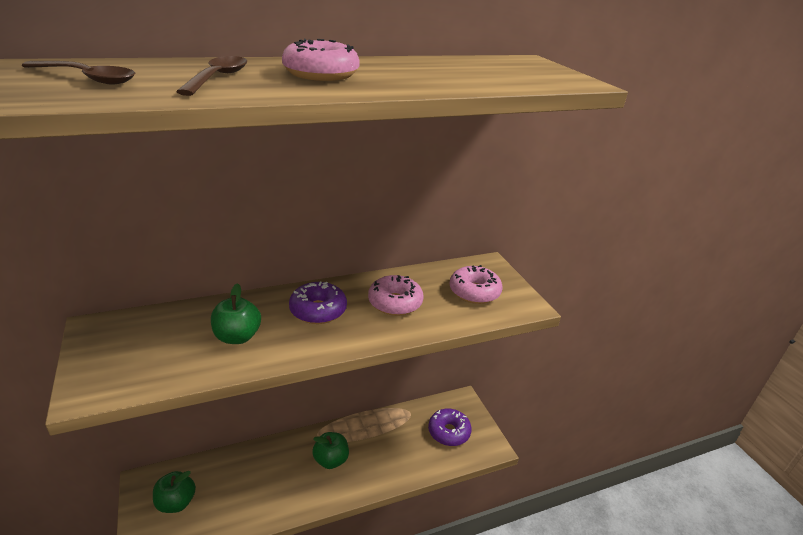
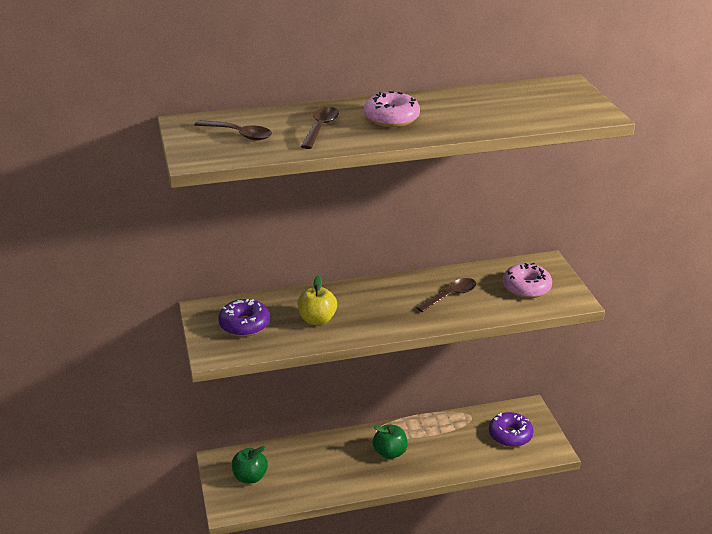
camera: 10 degrees right, 0 degrees up
(237, 337) = (317, 320): green apple -> yellow apple
(318, 310) = (382, 301): purple donut -> purple donut (244, 325)
(395, 303) = (451, 296): pink donut -> brown spoon

